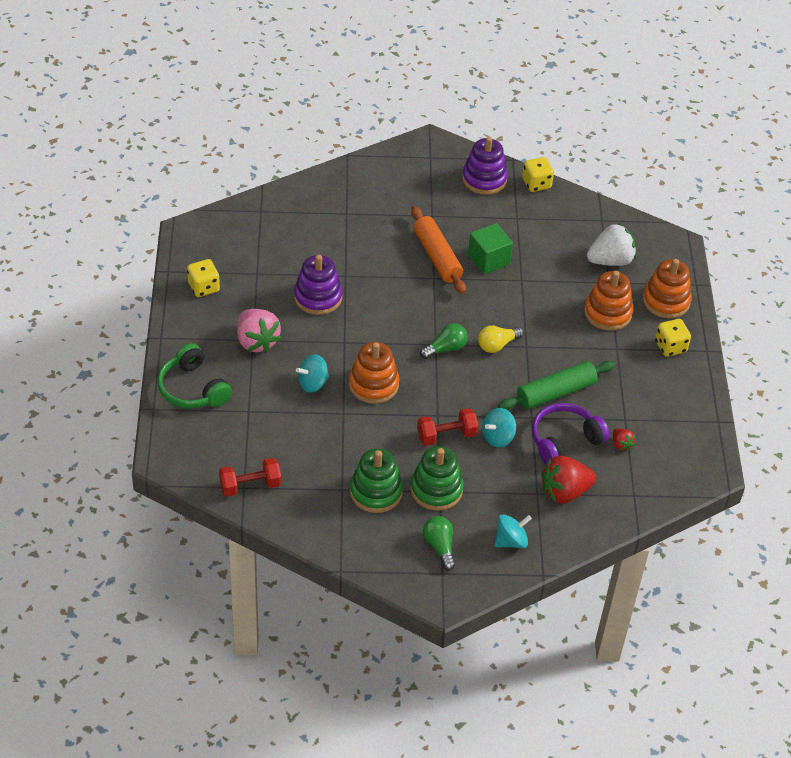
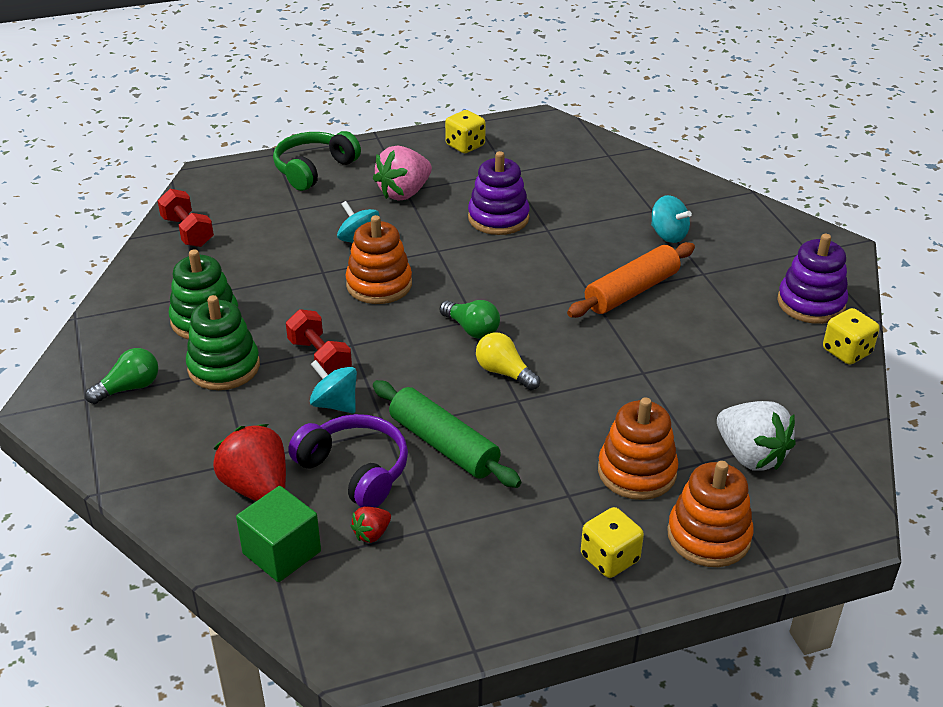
camera: 75 degrees right, 10 degrees down
(488, 259) = (660, 335): green cube -> green cube (282, 552)
(511, 541) = (153, 450): turquoise spinning top -> turquoise spinning top (668, 235)

